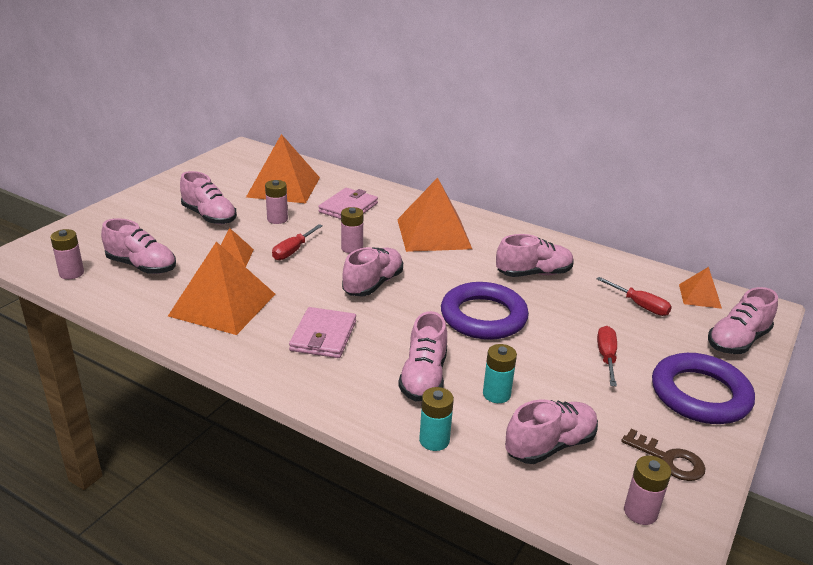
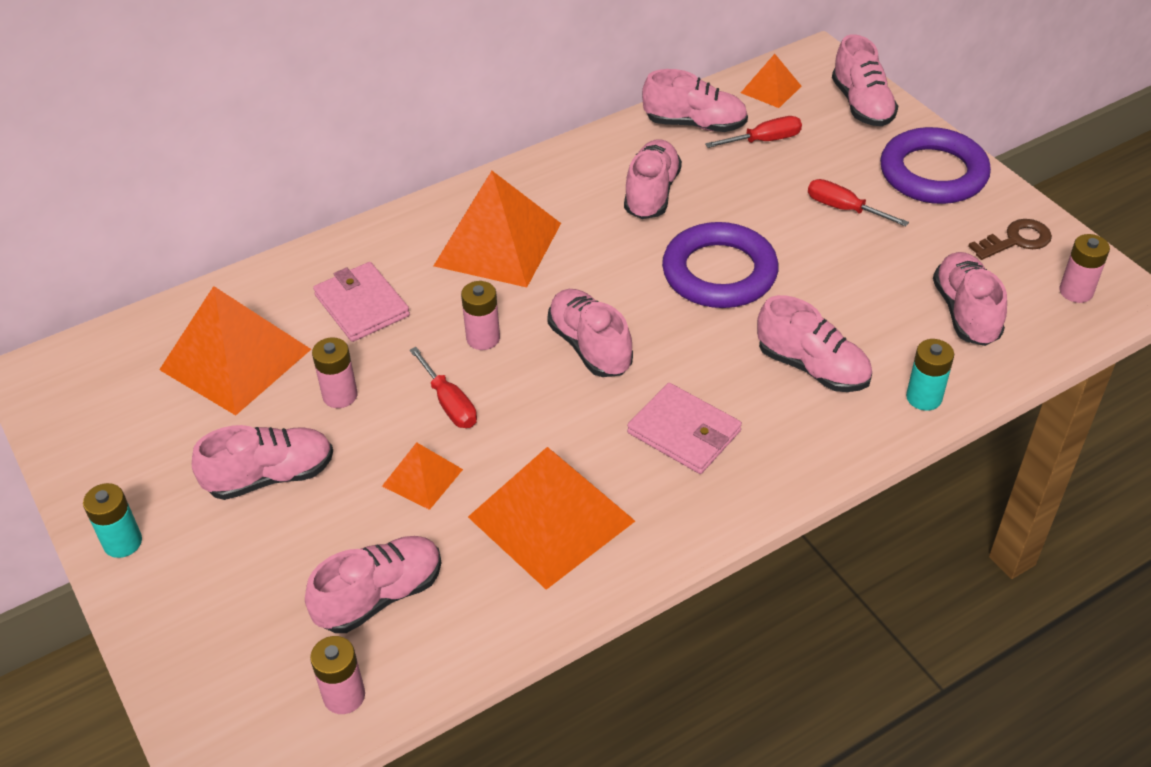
camera: 60 degrees left, 15 degrees up
(496, 394) = (868, 319): turquoise battery -> turquoise battery (123, 542)
(622, 274) = (695, 124): none -> pink shoe

